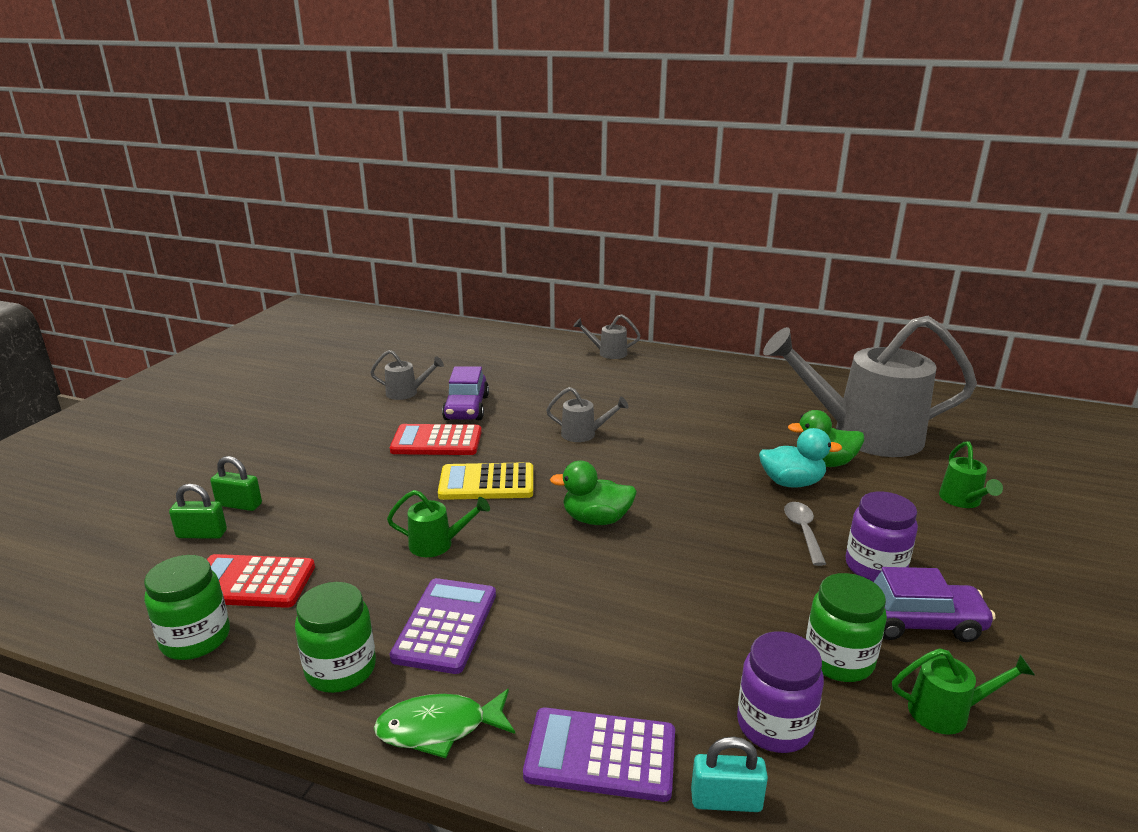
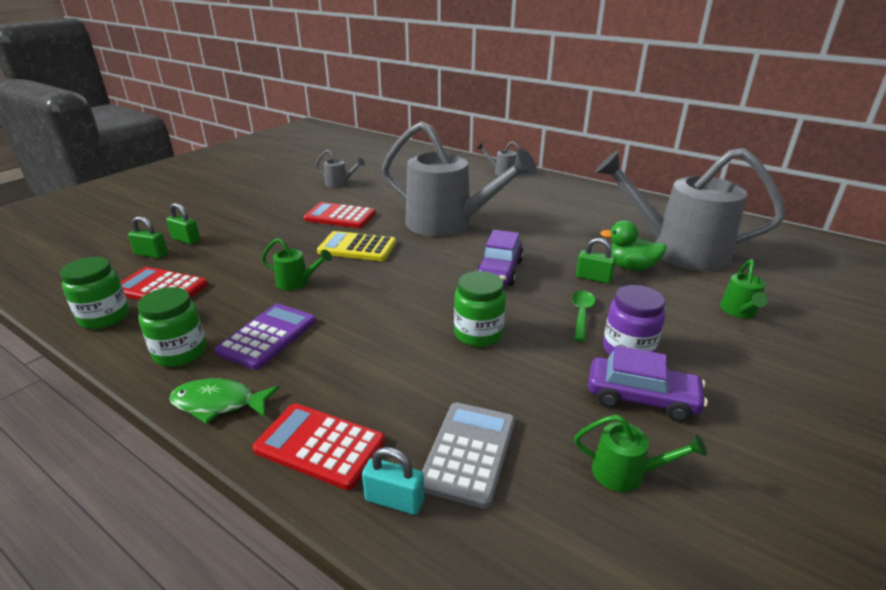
camera: 15 degrees right, 5 degrees up
(466, 408) = (374, 197): purple car -> purple car (499, 271)
(584, 434) = (449, 224): grey watering can -> grey watering can, size x2.49
(596, 519) = (421, 282): green duck -> none
(600, 755) = (320, 446): purple calculator -> red calculator
(774, 725) = (468, 453): purple jar -> grey calculator
(792, 483) = (593, 278): turquoise duck -> green padlock
(803, 531) = (581, 314): grey spoon -> green spoon
(838, 659) = (553, 414): green jar -> green jar (478, 334)

